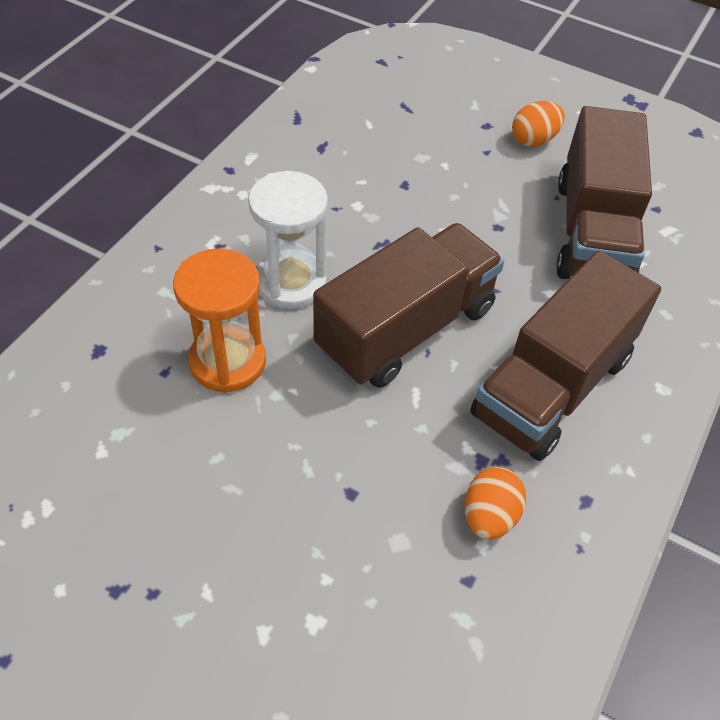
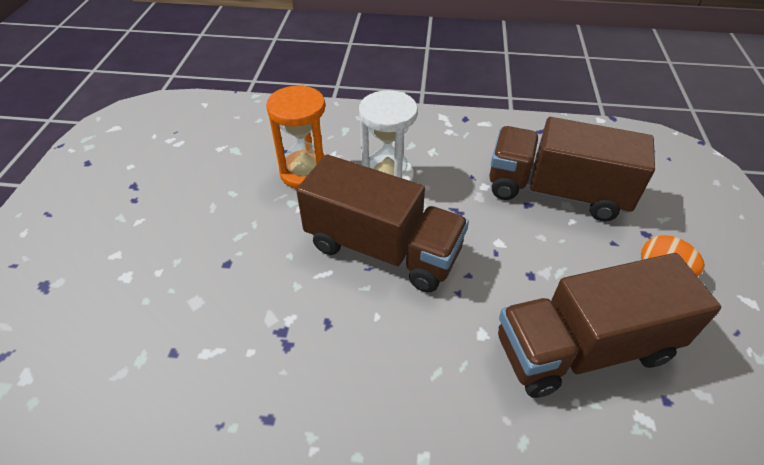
camera: 70 degrees right, 5 degrees down
(489, 516) = (231, 350): orange egg -> none
(552, 386) = (377, 362): brown truck -> brown truck (556, 192)

